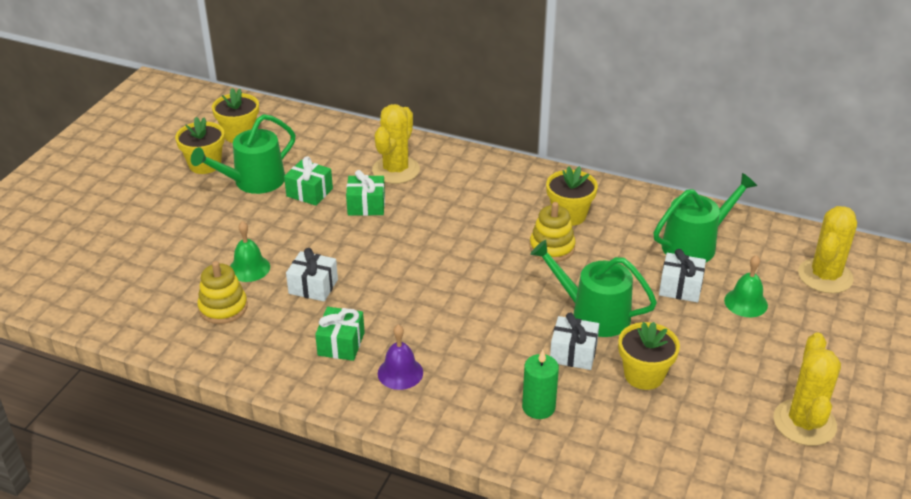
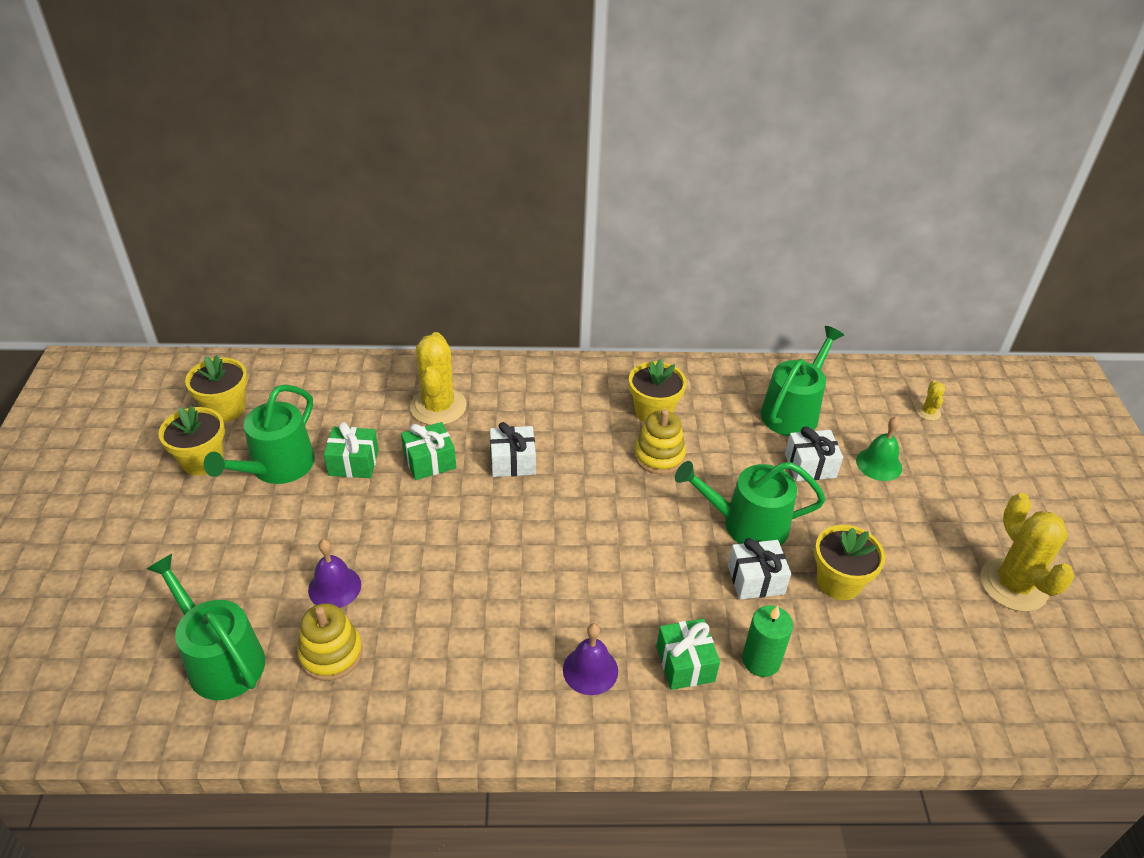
camera: 25 degrees left, 5 degrees up
(150, 289) = (221, 659): none -> green watering can
(249, 268) = (334, 587): green bell -> purple bell
(313, 286) = (426, 588): white gift -> white gift (512, 462)
(341, 344) = (501, 655): green gift -> green gift (685, 664)
(825, 276) = (928, 412): yellow cactus -> yellow cactus, size x0.44

